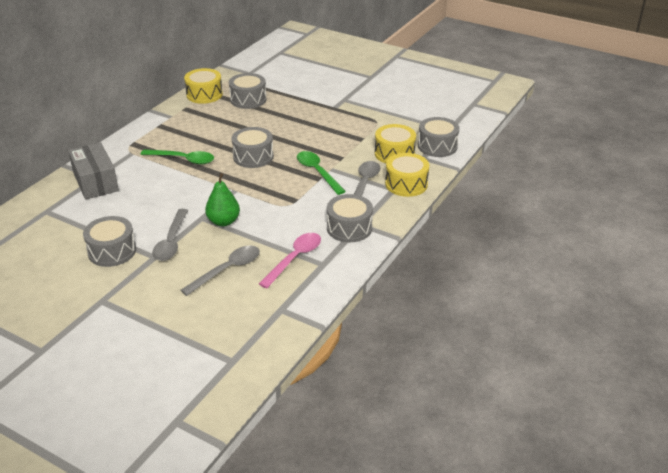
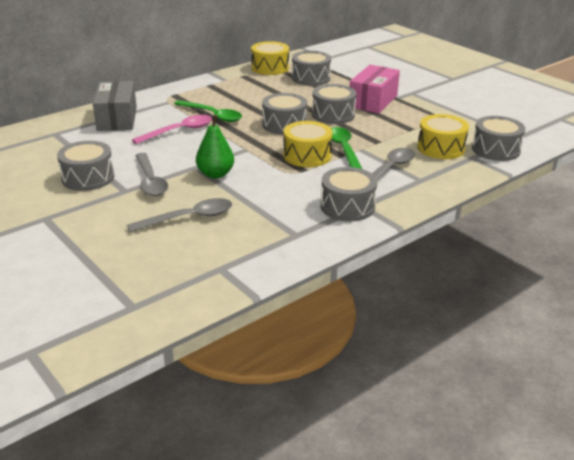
camera: 20 degrees right, 5 degrees down
(171, 242) = (150, 181): grey spoon -> grey spoon turned 45 degrees counterclockwise
(289, 137) = (333, 115): none -> grey drum
(295, 258) = (268, 223): pink spoon -> pink spoon (179, 131)
(316, 115) = (373, 101): none -> pink box
(406, 184) = (438, 178): yellow drum -> yellow drum (307, 155)

